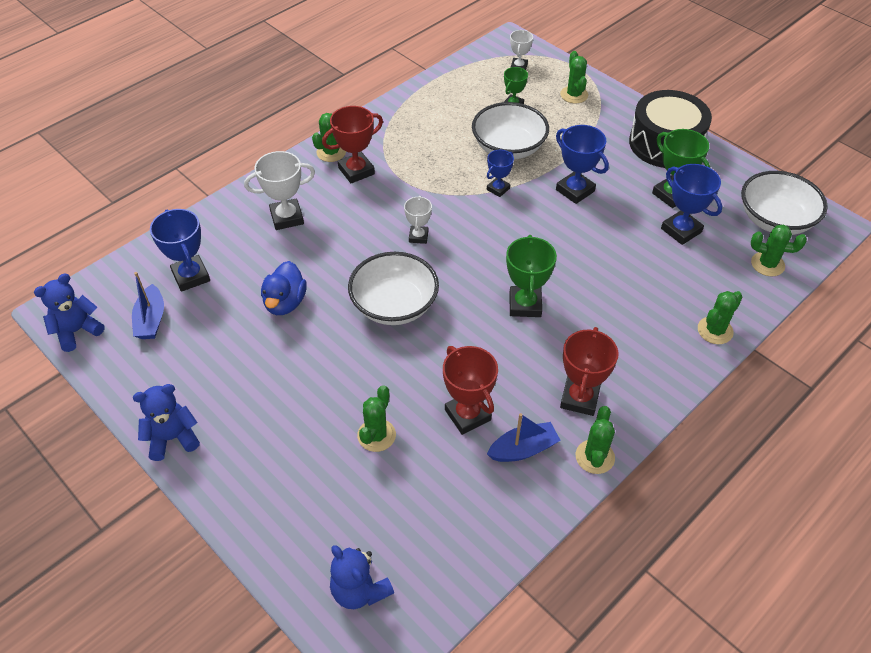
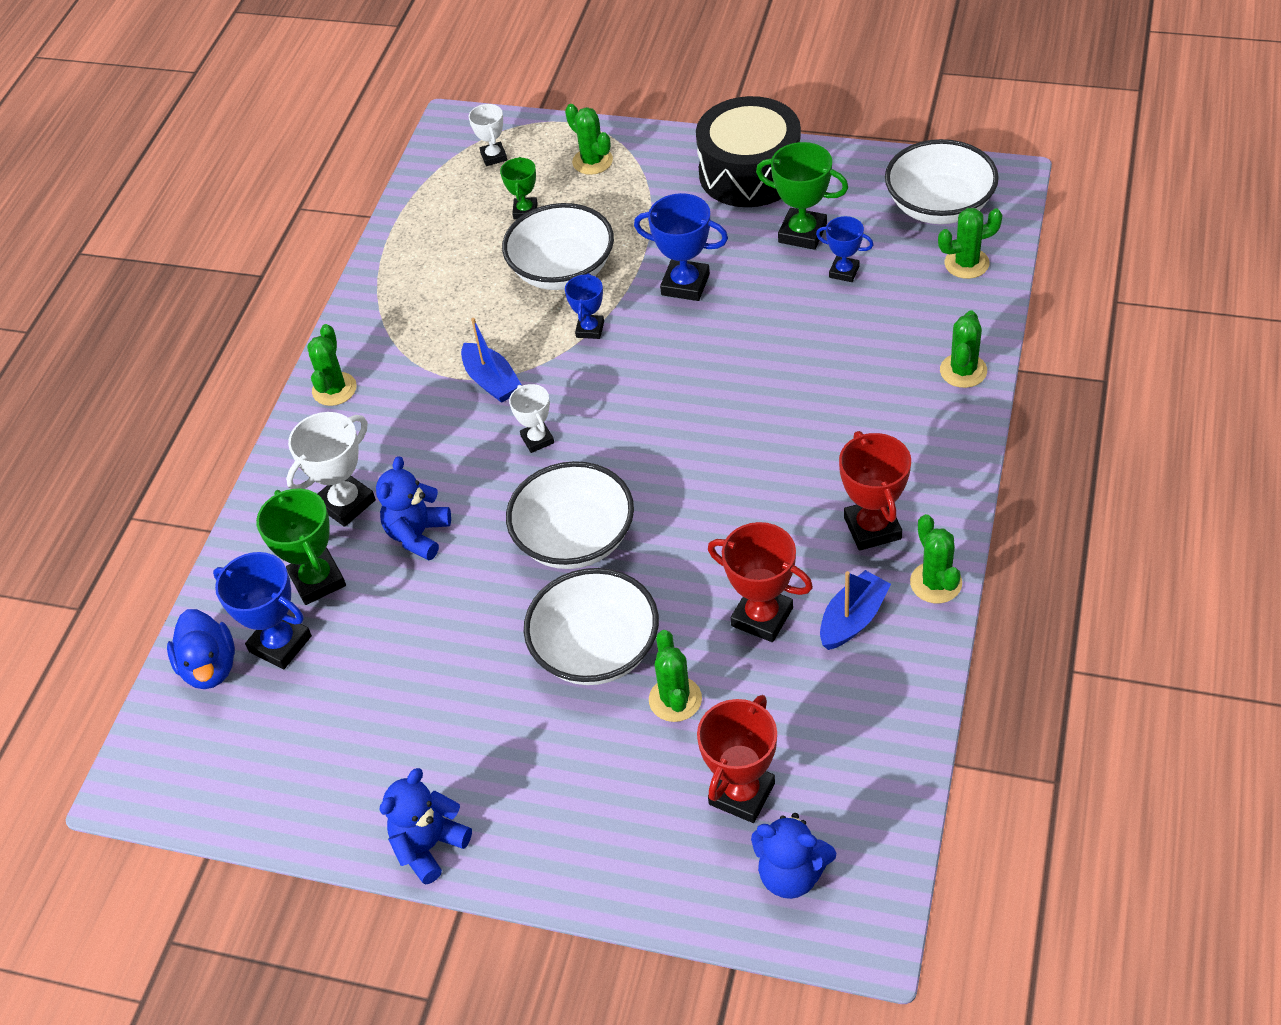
camera: 25 degrees left, 0 degrees up
(77, 331) = (184, 794): blue teddy bear -> blue teddy bear (418, 535)
(151, 320) = (274, 726): blue boat -> blue boat (491, 381)
(285, 303) = (434, 609): blue duck -> blue duck (210, 667)
(355, 378) = (596, 649): none -> white bowl
(356, 171) = (389, 397): red trophy -> red trophy (741, 793)
(525, 305) = (730, 454): green trophy -> green trophy (317, 580)
(681, 230) = (844, 272): blue trophy -> blue trophy, size x0.61

